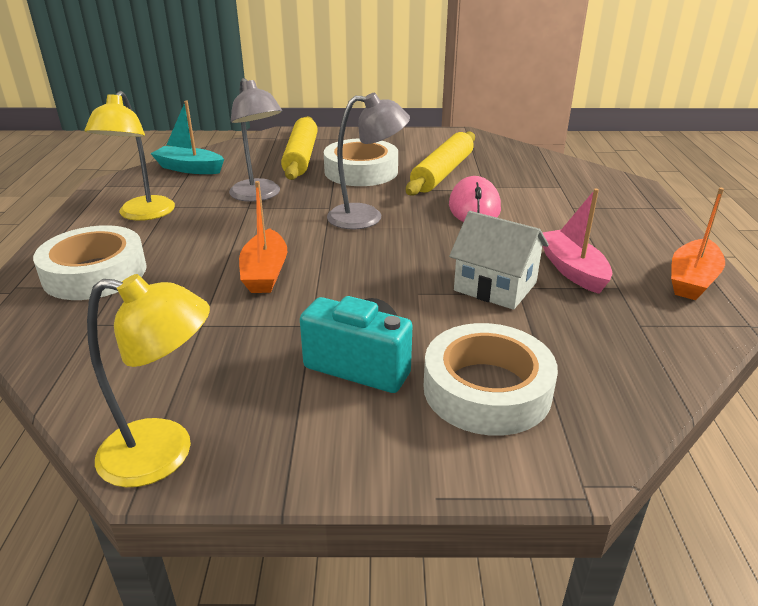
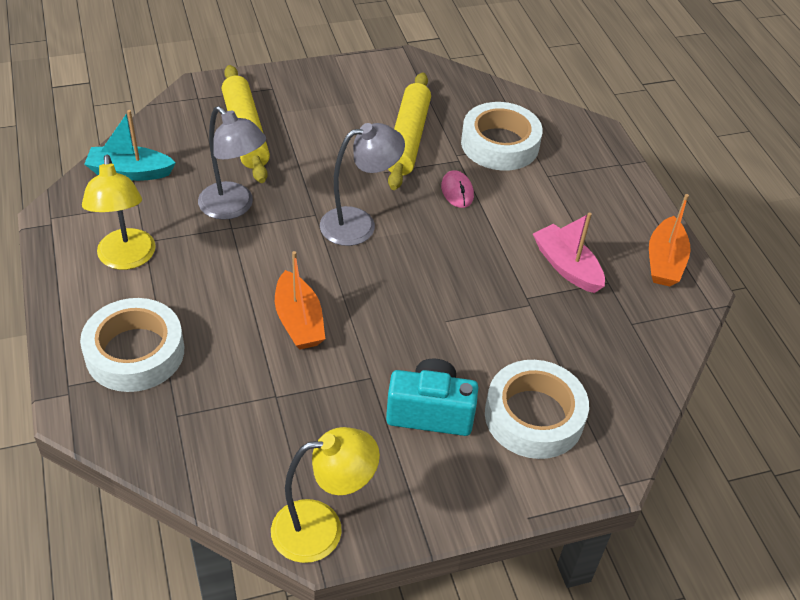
camera: 20 degrees left, 15 degrees up
(361, 171) = (322, 148): white tape -> white tape (500, 144)
(474, 207) = (457, 191): pink mouse -> pink mouse, size x0.60
(495, 286) = (508, 300): white house -> none

